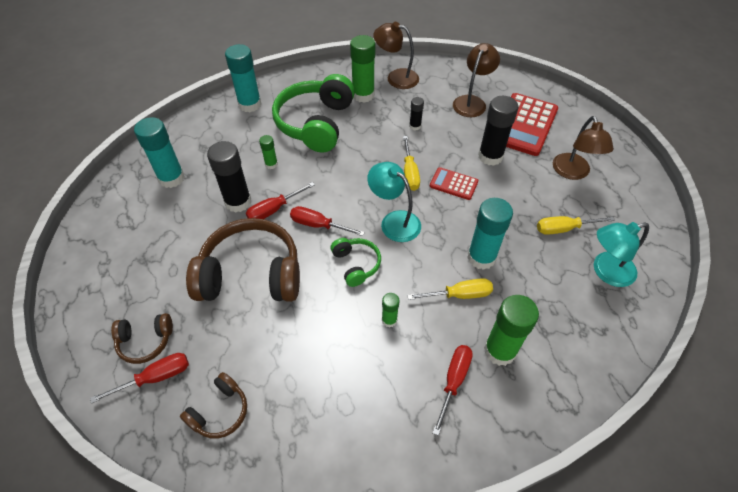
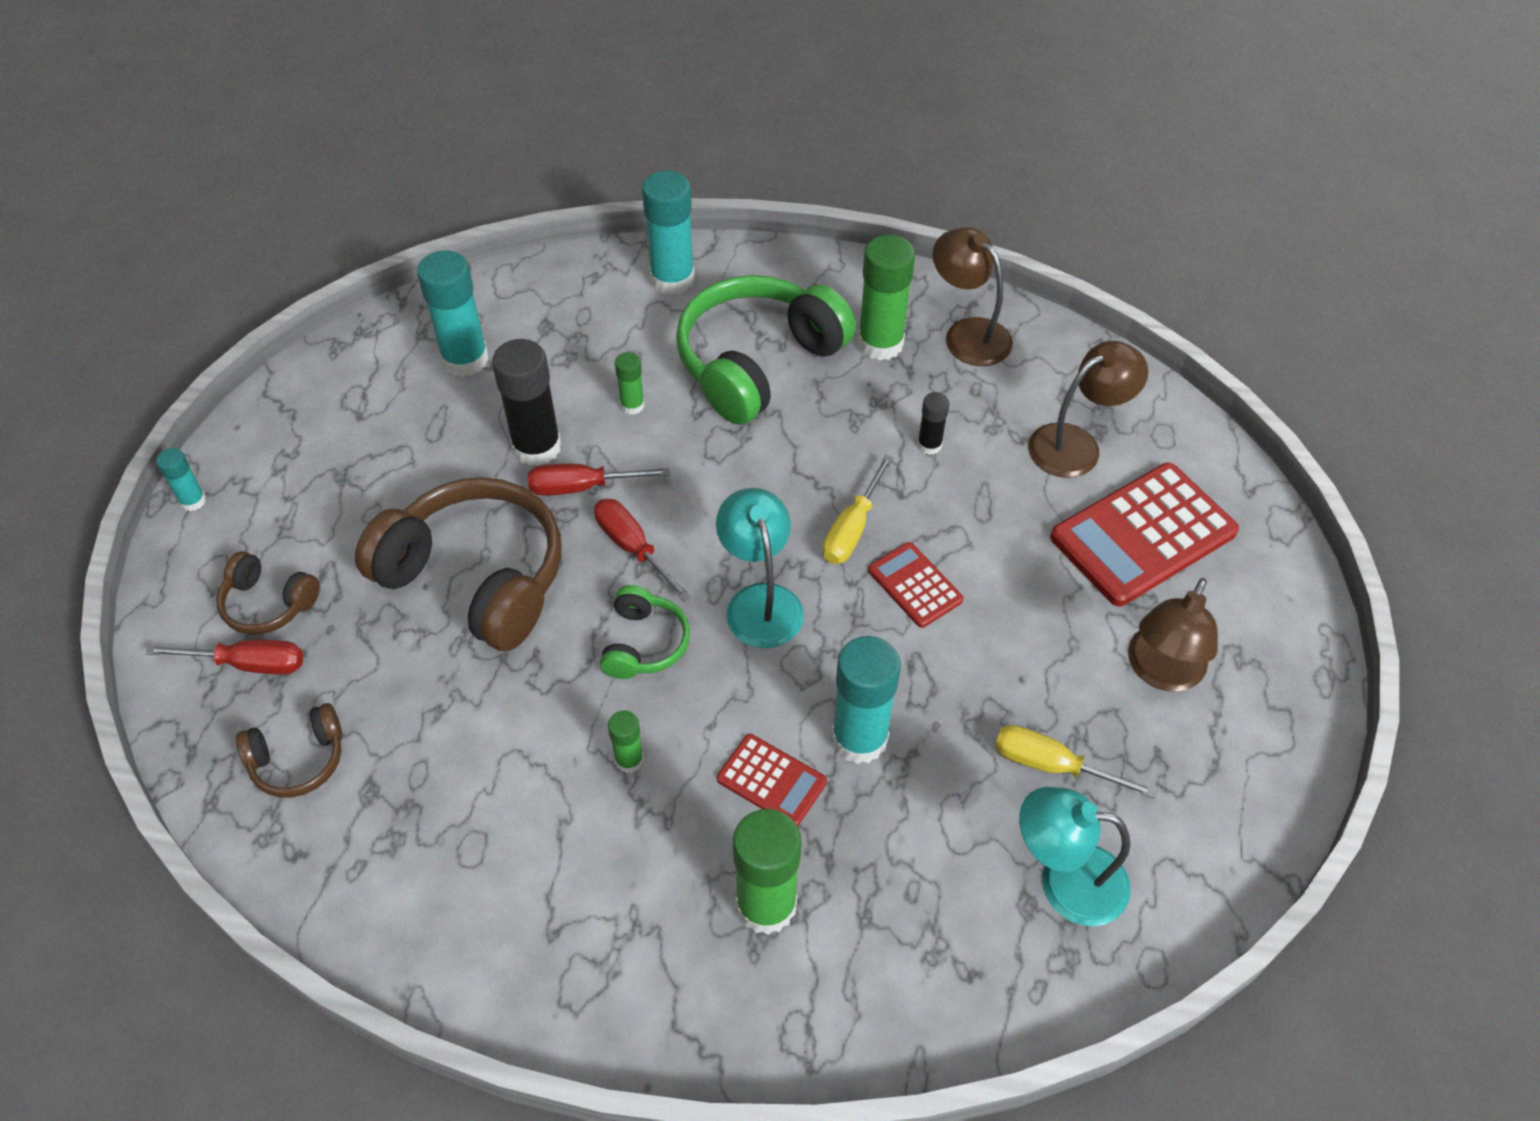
camera: 30 degrees right, 0 degrees up
(63, 310) = (193, 501): none -> turquoise glue stick
(453, 381) = (655, 909): red screwdriver -> none
(459, 295) = (771, 780): yellow screwdriver -> red calculator
(490, 156) = (1025, 566): black glue stick -> none

